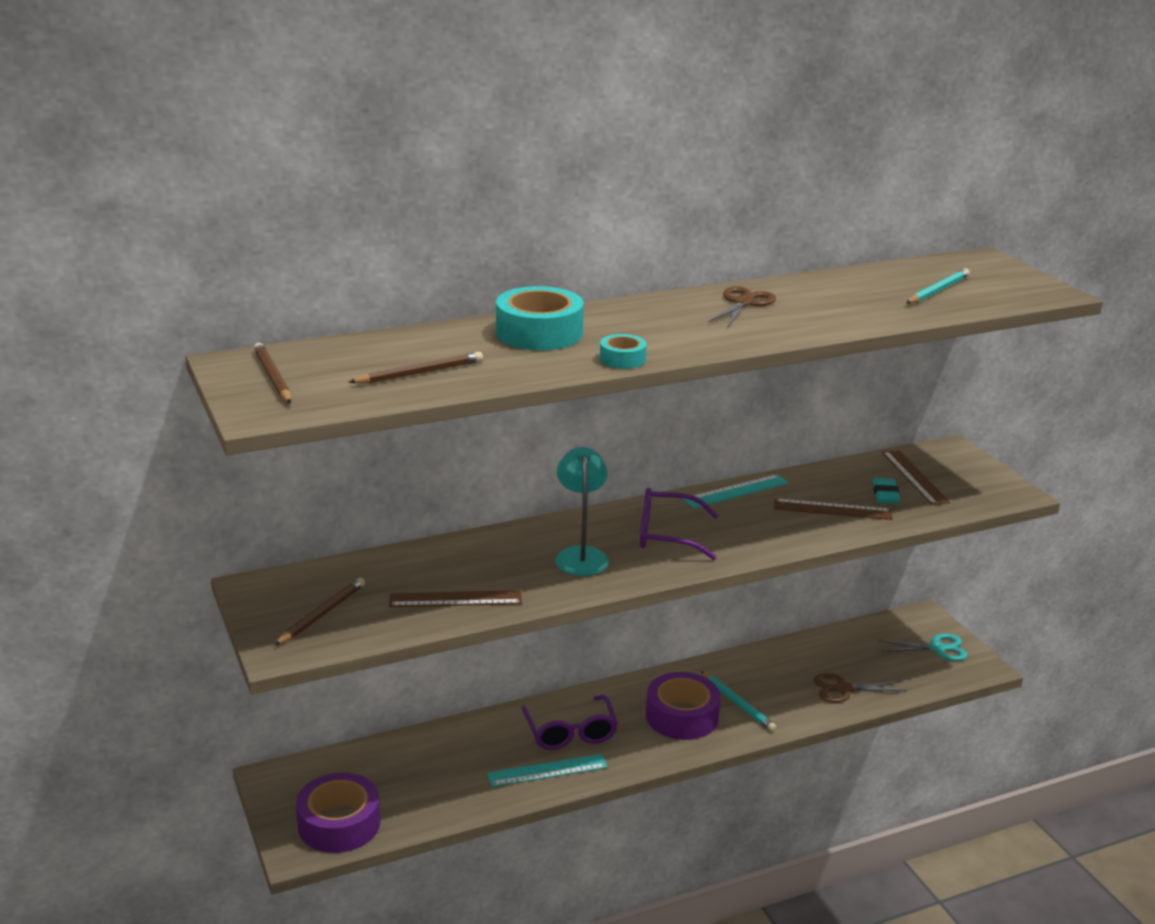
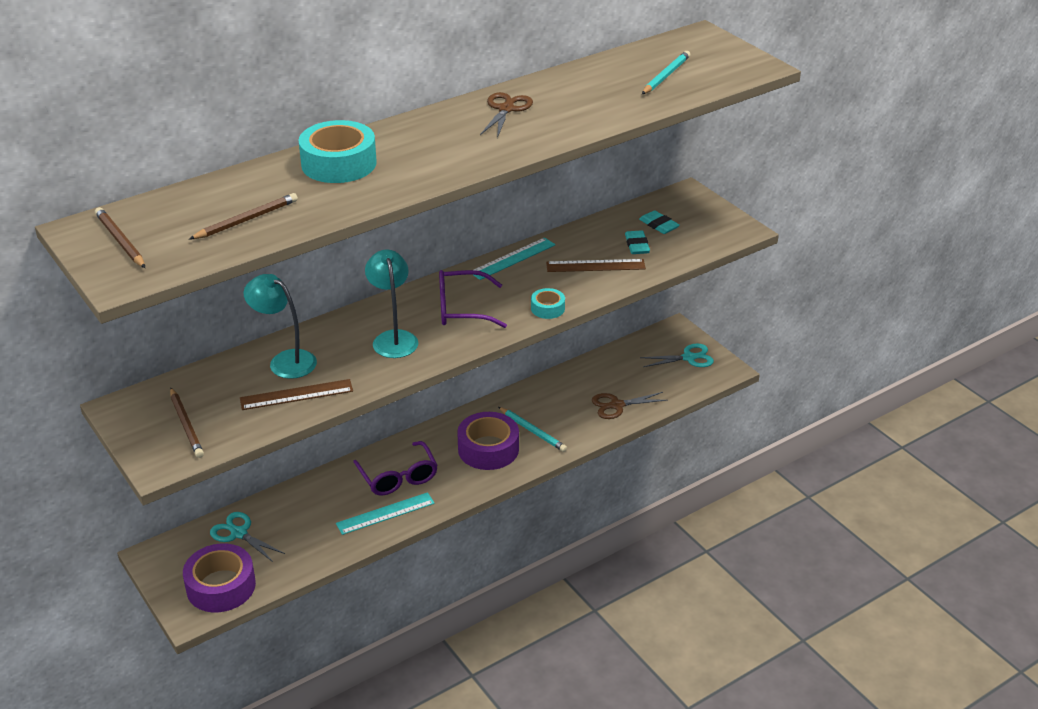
camera: 10 degrees left, 10 degrees up
(322, 614) = (186, 425): brown pencil -> brown pencil turned 135 degrees clockwise
(374, 768) = (239, 533): none -> turquoise scissors
(451, 563) = (285, 361): none -> turquoise lamp
(622, 359) = (415, 183): turquoise tape -> turquoise tape (547, 308)
(914, 477) = (659, 225): brown ruler -> turquoise eraser

